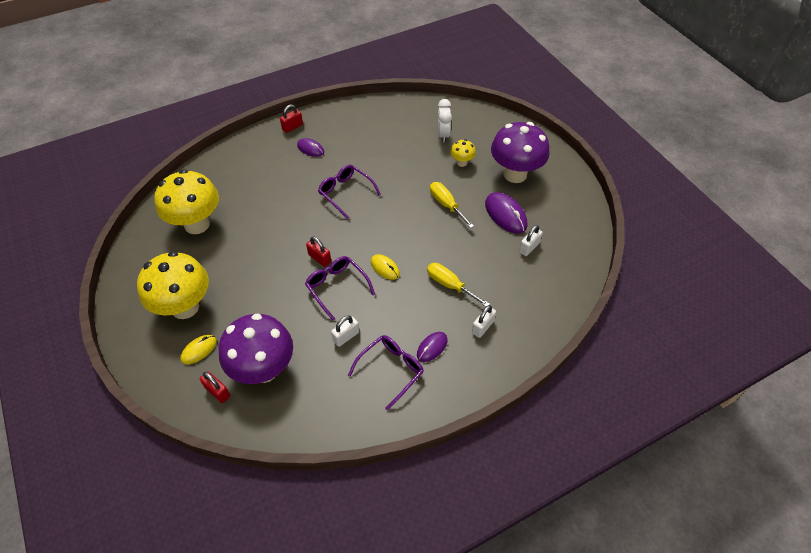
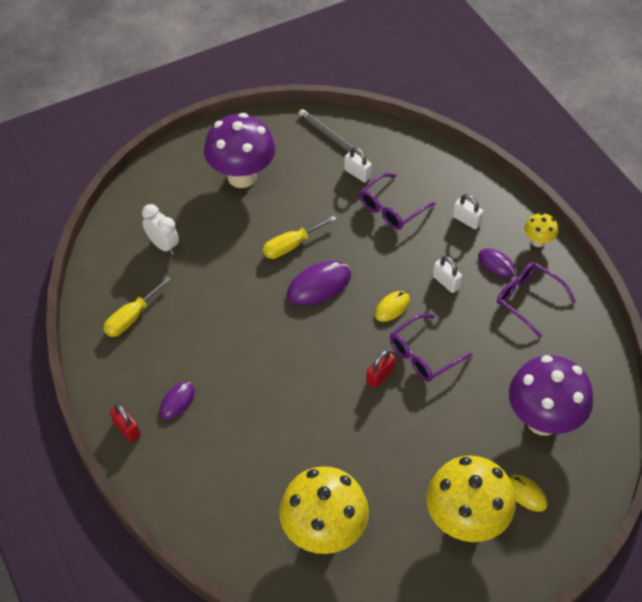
camera: 90 degrees left, 0 degrees up
(217, 392) = (577, 464): red padlock -> none
(345, 193) = (267, 353): purple glasses -> purple glasses (391, 209)
(346, 336) = (491, 342): white padlock -> white padlock (446, 282)
(443, 135) = (163, 245): white clock -> white clock turned 135 degrees counterclockwise
(450, 285) = (413, 246): yellow screwdriver -> yellow screwdriver (131, 317)
(462, 163) = (218, 227): yellow mushroom -> yellow mushroom (538, 241)
(505, 214) = (308, 190): purple mouse -> purple mouse (319, 285)
(567, 231) = (333, 138): none -> grey pencil

